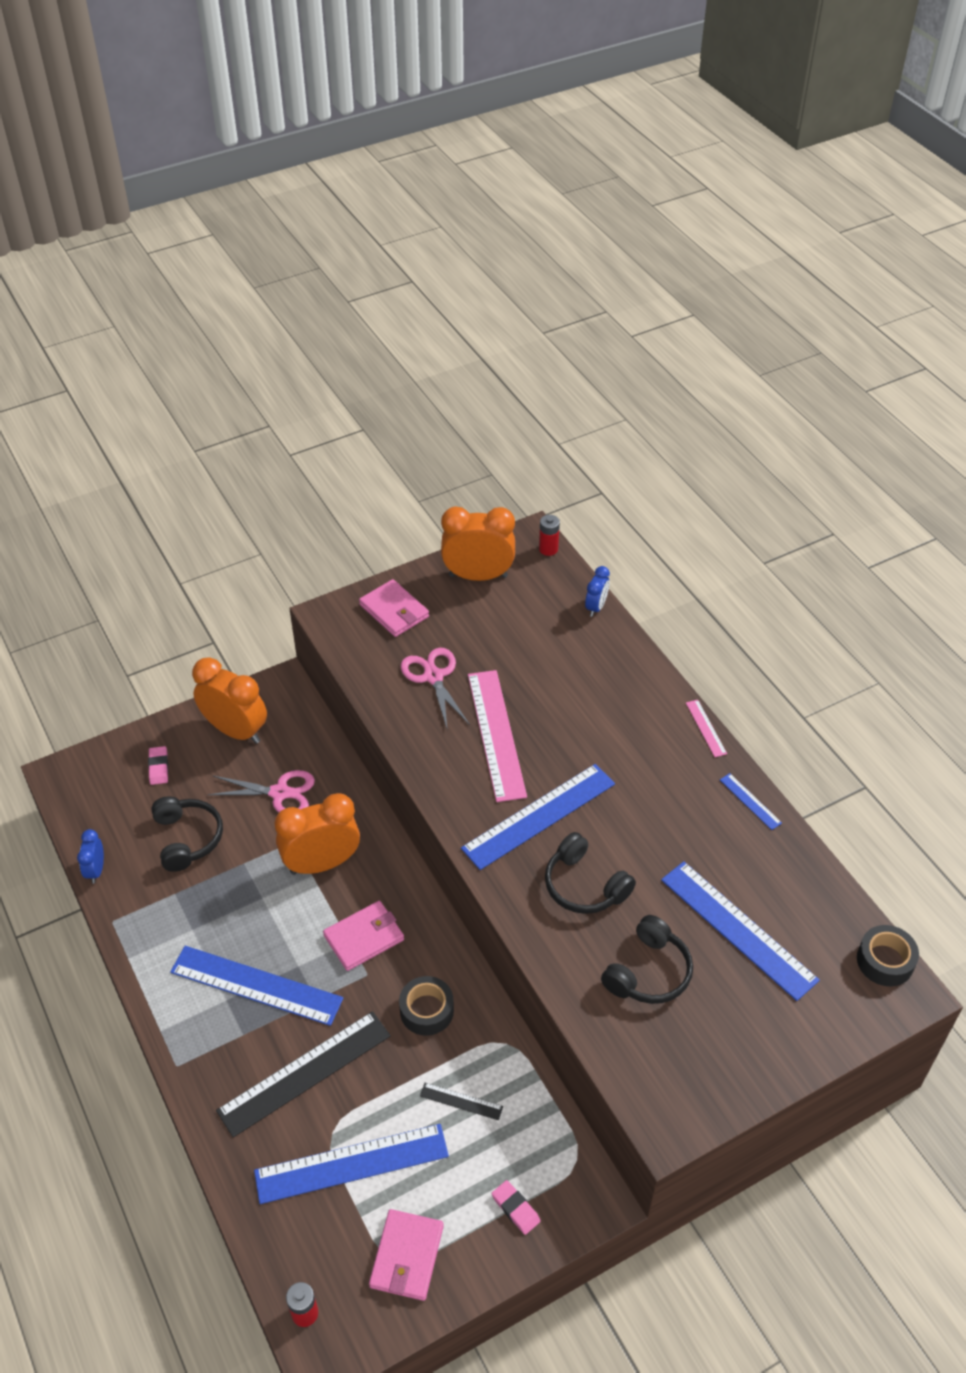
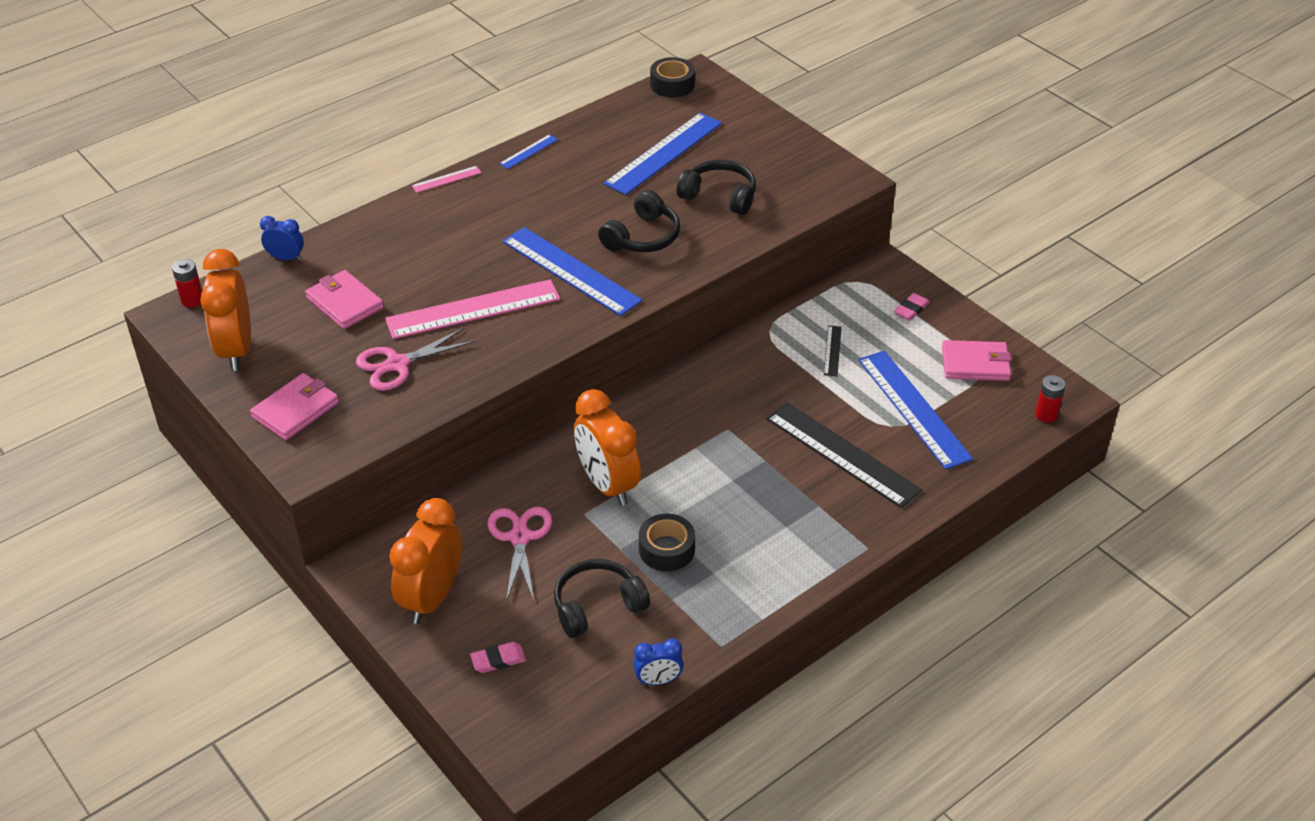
camera: 100 degrees left, 5 degrees down
(256, 985) = (763, 507): blue ruler -> none
(364, 937) = (688, 438): pink wallet -> pink wallet (344, 303)
(426, 1010) = (753, 383): black tape -> black tape (666, 549)

